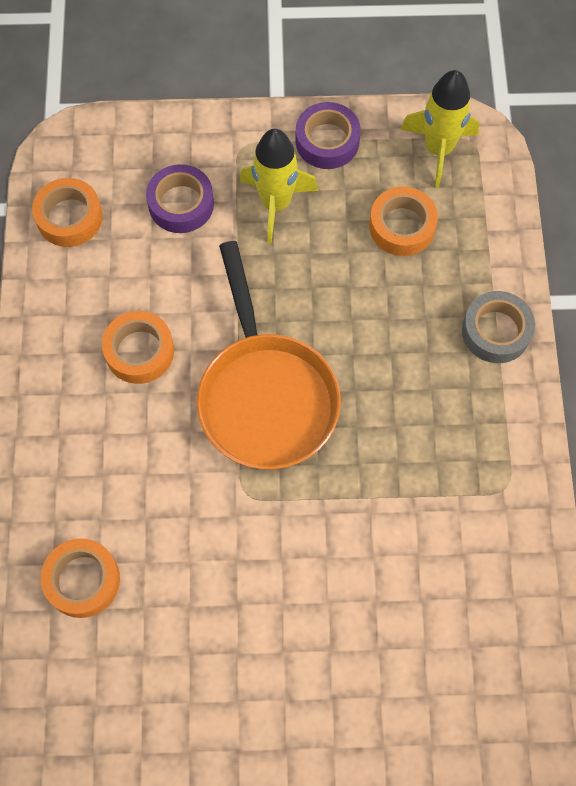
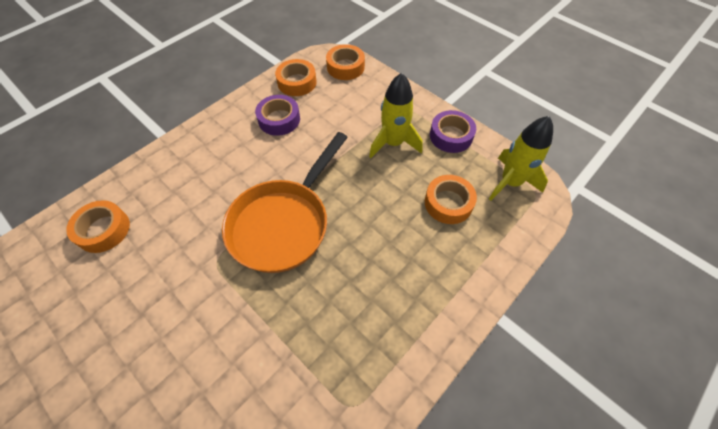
camera: 45 degrees right, 10 degrees down
(139, 351) = (256, 155): orange tape -> orange tape (345, 67)
(181, 204) = (349, 111): purple tape -> purple tape (279, 119)
(496, 331) = (445, 304): grey tape -> none

